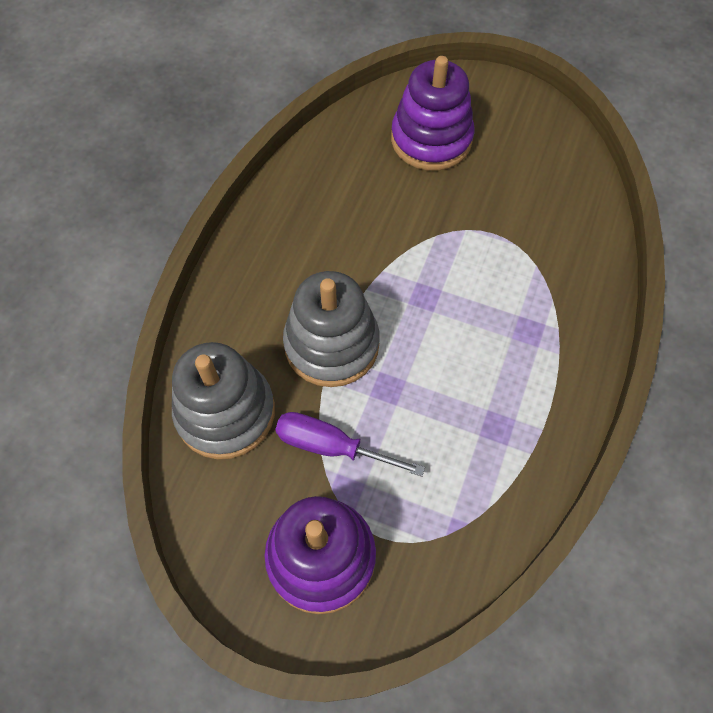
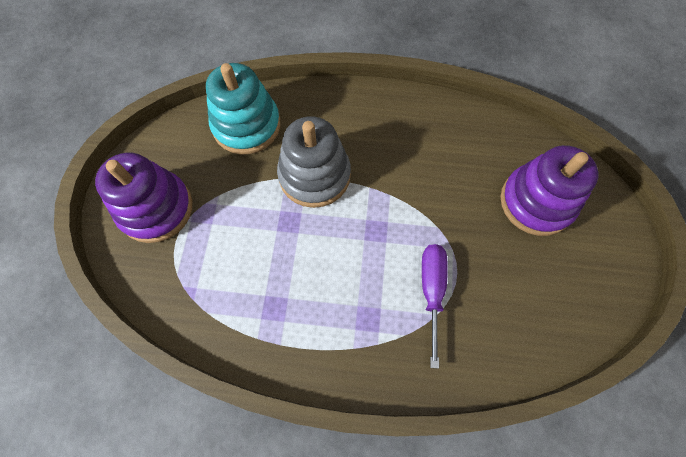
camera: 75 degrees right, 5 degrees up
(226, 412) = (246, 125): grey stacking toy -> turquoise stacking toy
(331, 446) = (235, 195): purple screwdriver -> purple screwdriver (431, 291)

